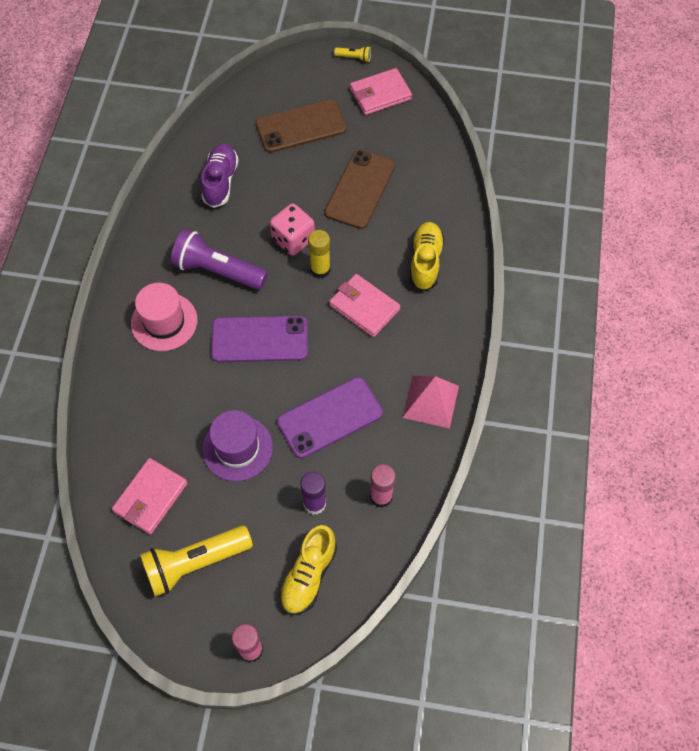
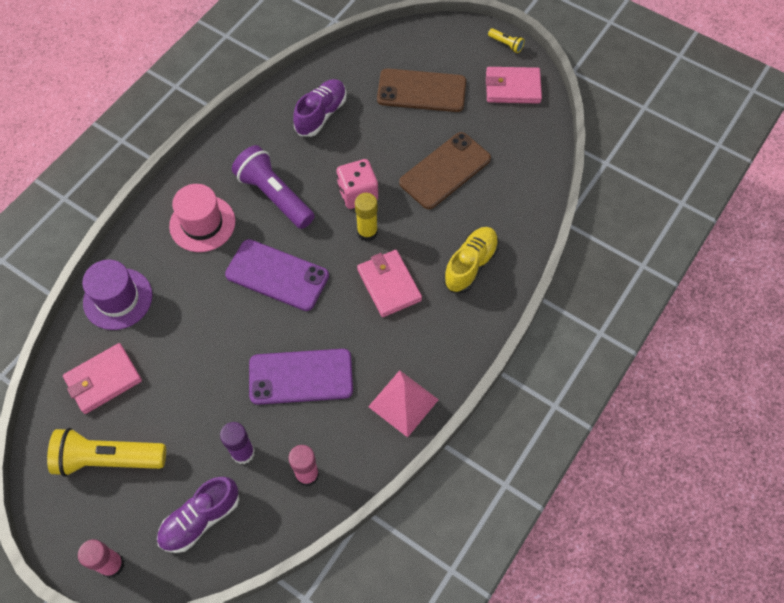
camera: 25 degrees right, 0 degrees up
(237, 448) = (203, 368): purple hat -> purple hat (118, 299)
(308, 575) = (201, 519): yellow shoe -> purple shoe

